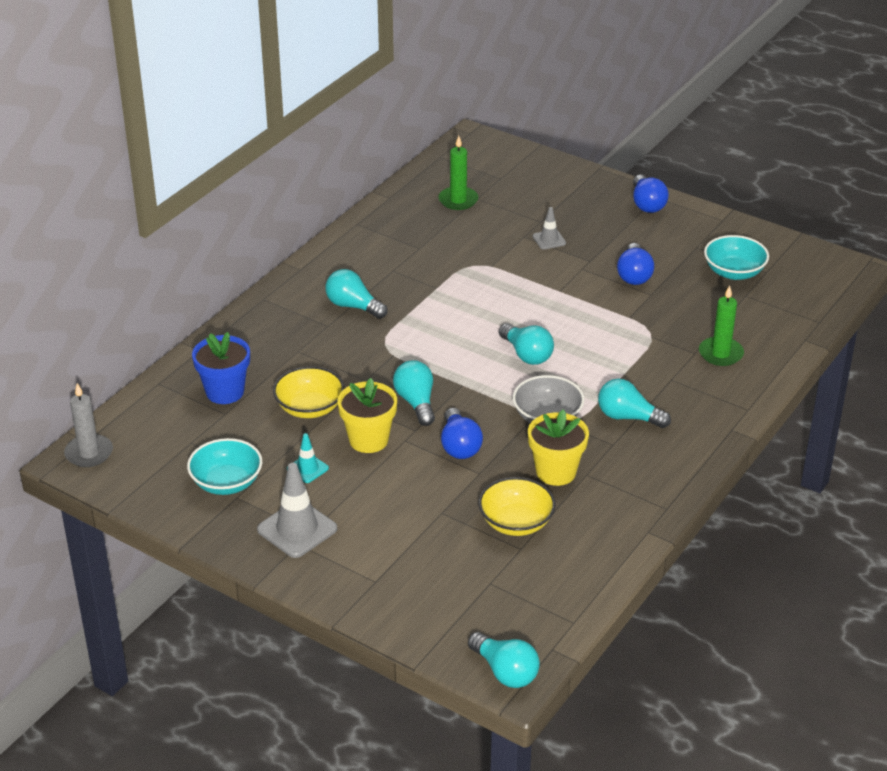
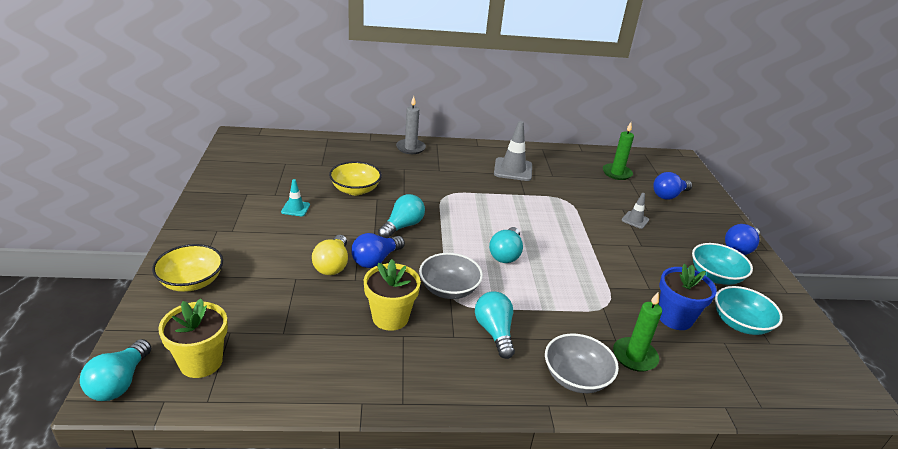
camera: 50 degrees right, 5 degrees down
(89, 453) = (248, 138): grey candle -> grey candle (410, 148)
(225, 392) = (341, 159): blue flower pot -> blue flower pot (675, 318)
(226, 482) = (258, 186): turquoise bowl -> turquoise bowl (715, 276)
(297, 529) = (231, 225): grey traffic cone -> grey traffic cone (513, 169)
(353, 306) = (467, 172): turquoise light bulb -> none
(368, 440) = (345, 221): yellow flower pot -> yellow flower pot (201, 362)
(441, 479) = (332, 265): none -> yellow light bulb
(516, 522) = (312, 319): yellow bowl -> yellow bowl (191, 282)
(634, 275) = (657, 271): blue light bulb -> blue light bulb (669, 195)
(716, 399) = (576, 377): none -> grey bowl

